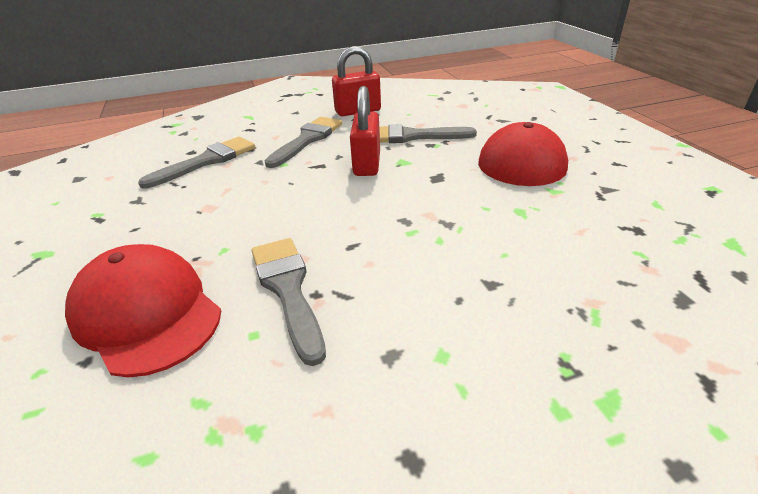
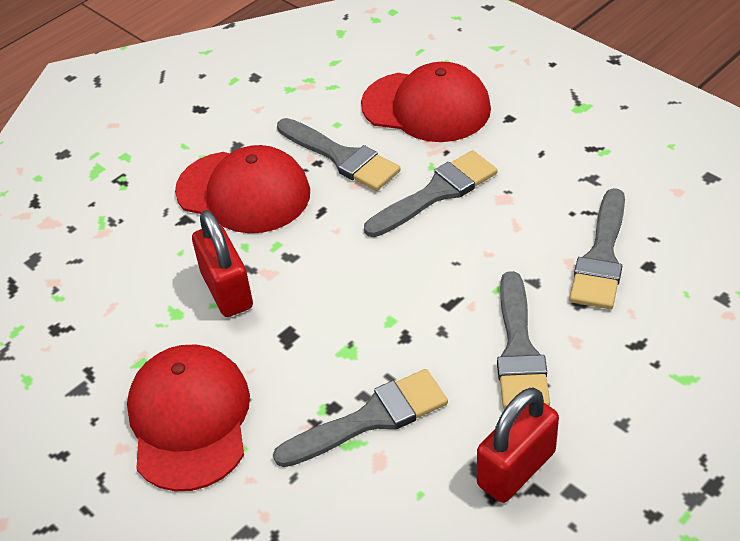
camera: 155 degrees right, 10 degrees up
(247, 227) = (436, 193): none -> grey brush
(367, 164) = (391, 328): red padlock -> red padlock (227, 290)
(414, 290) = (244, 192): none -> red cap

